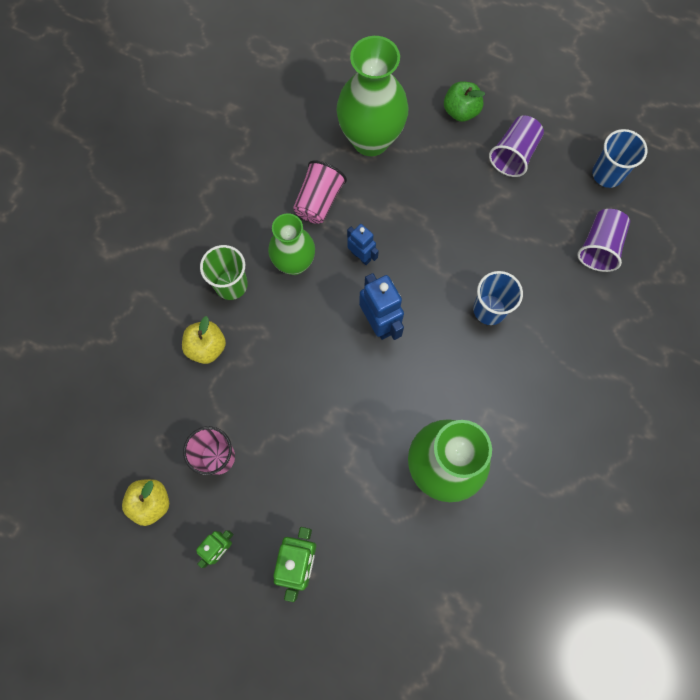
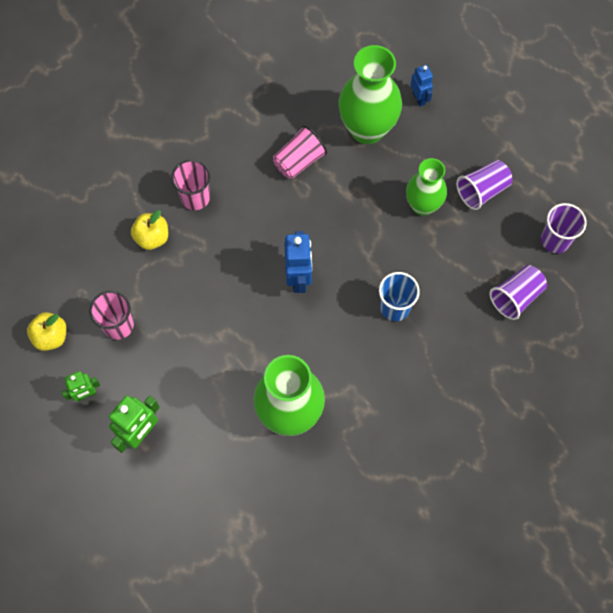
camera: 25 degrees right, 5 degrees down
(231, 285) = (195, 197): green cup -> pink cup
(294, 263) = (254, 202): green vase -> green vase (422, 205)
(361, 256) = (311, 219): blue robot -> blue robot (419, 98)
(461, 111) = (455, 137): green apple -> none
(607, 174) = (555, 240): blue cup -> purple cup

